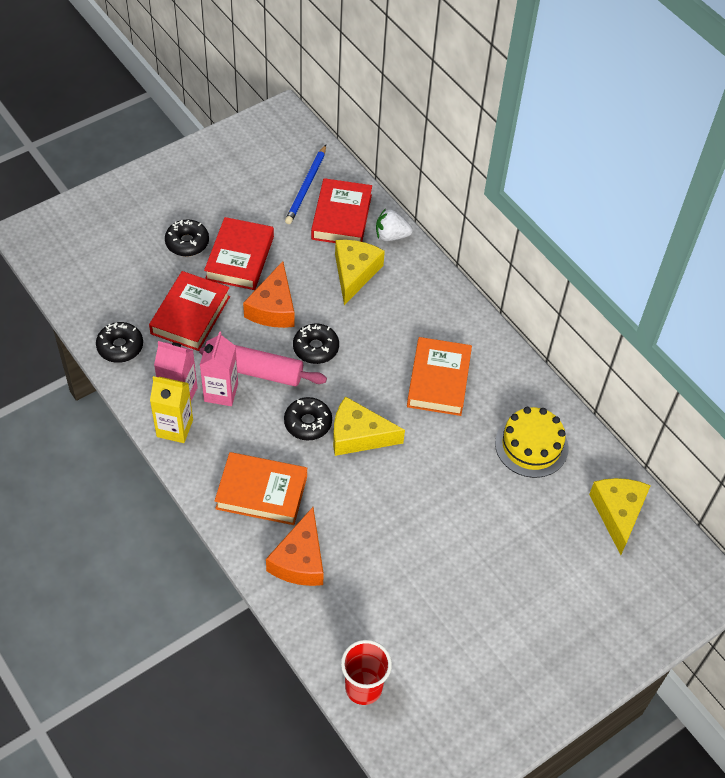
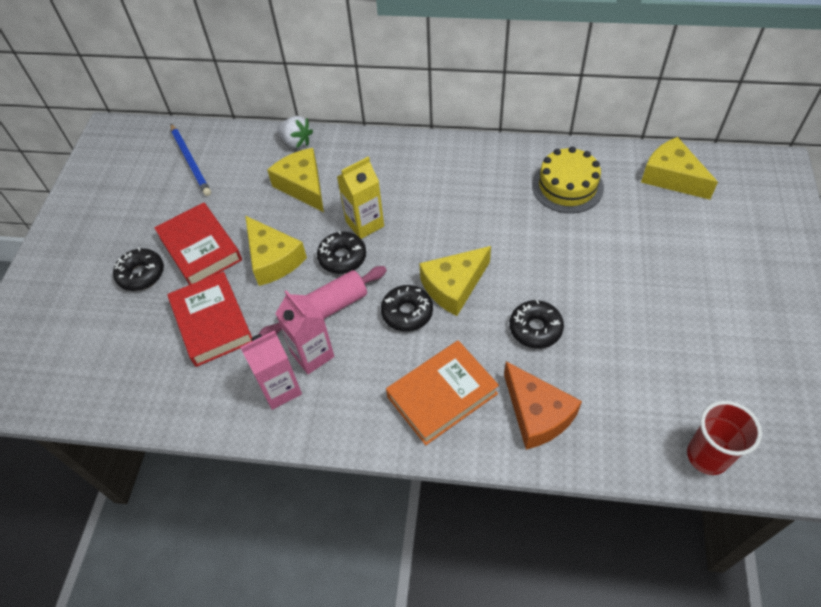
camera: 40 degrees left, 0 degrees up
(120, 347) = (181, 401): black donut -> black donut (535, 328)
(175, 428) = (310, 417): yellow carton -> yellow carton (365, 224)
(273, 308) = (273, 259): orange cheese -> yellow cheese
(341, 217) = (244, 159): red book -> none
(391, 235) = (296, 142): white strawberry -> white strawberry turned 105 degrees counterclockwise
(439, 380) = (455, 201): orange book -> none

